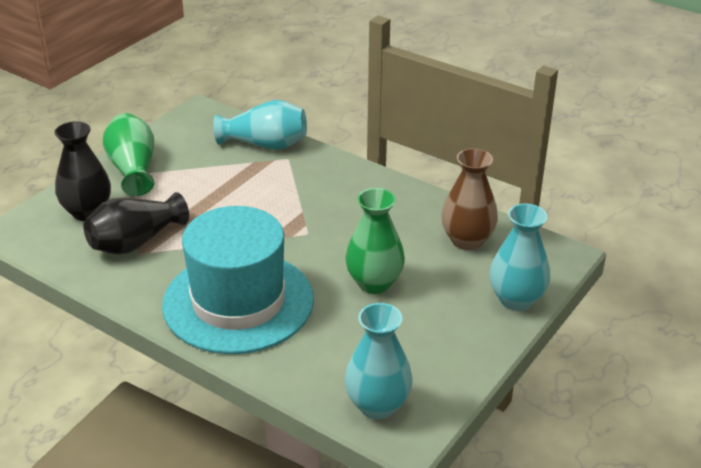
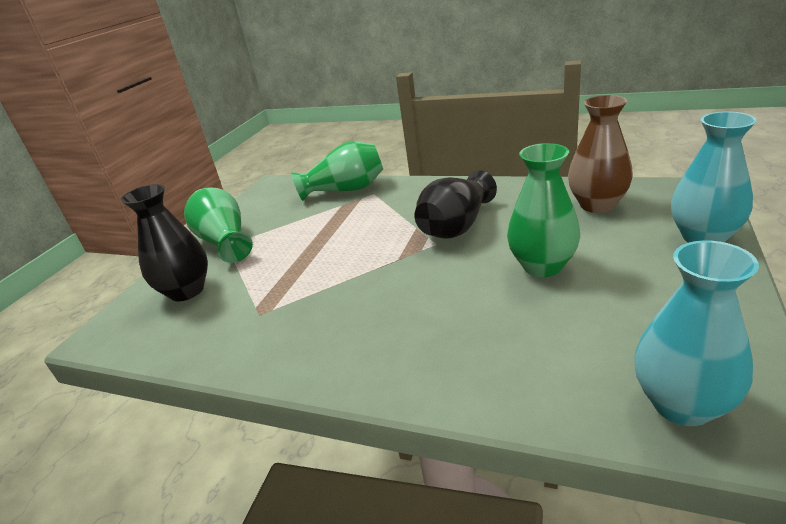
camera: 10 degrees left, 5 degrees down
(135, 242) = (252, 304): black vase -> black vase (456, 226)
(238, 302) = (405, 330): turquoise hat -> none
(265, 144) = (346, 190): turquoise vase -> green vase

